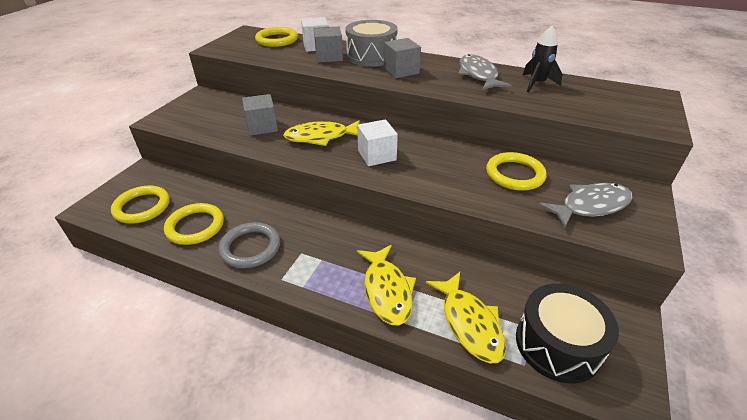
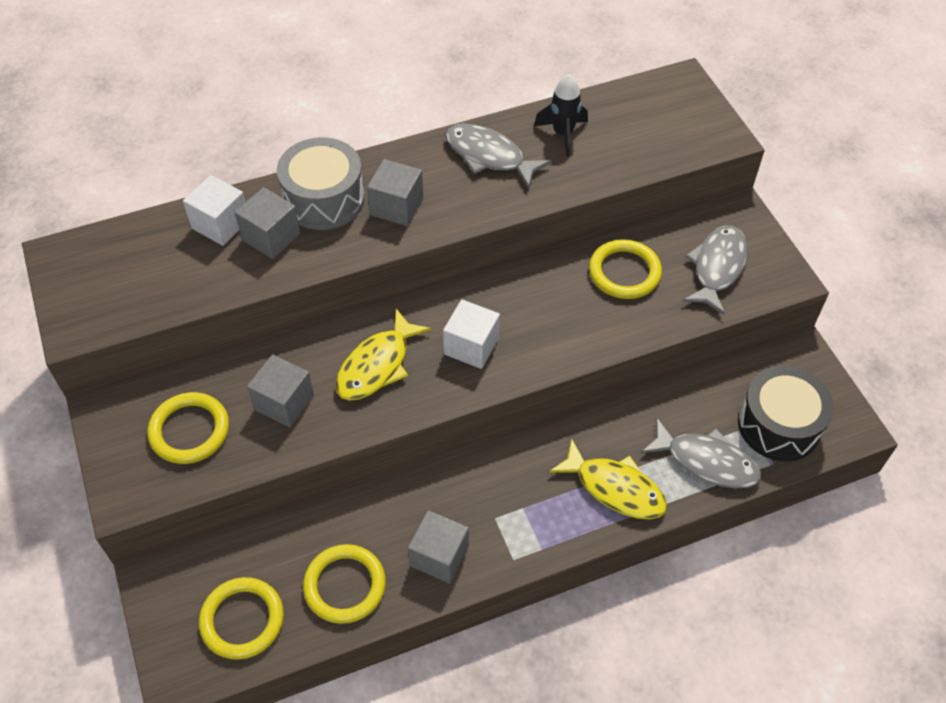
camera: 45 degrees left, 15 degrees up
(250, 247) = (439, 556): grey ring -> grey cube
(277, 40) = (140, 246): yellow ring -> yellow ring (189, 431)
(469, 323) = (706, 461): yellow fish -> grey fish

